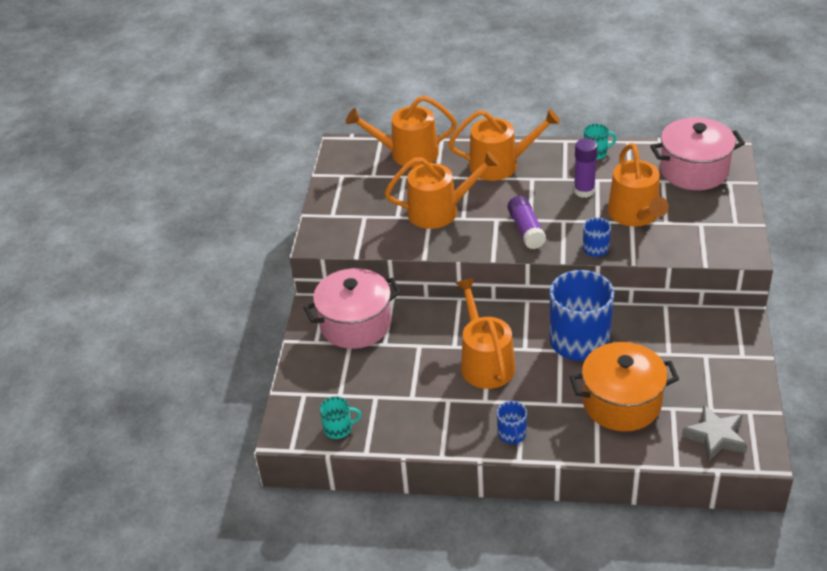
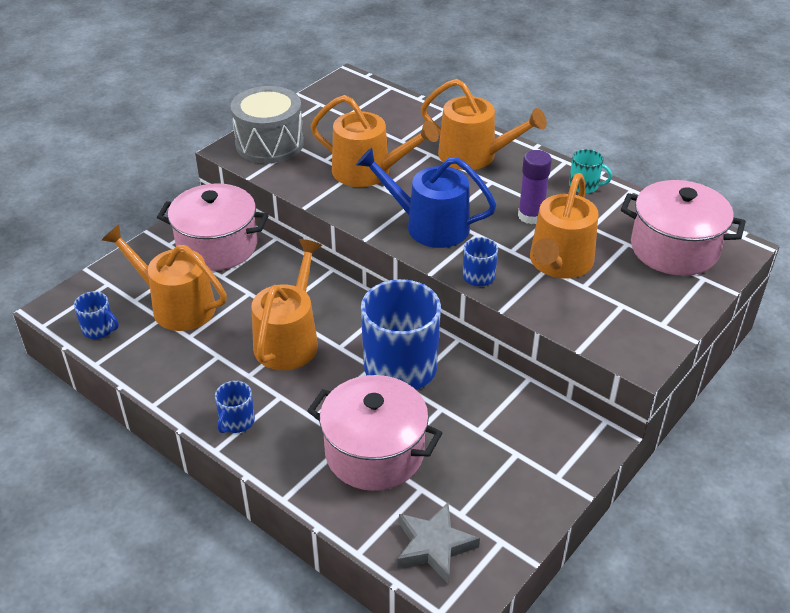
camera: 30 degrees right, 0 degrees up
(338, 428) = (99, 329): turquoise mug -> blue mug
(340, 224) = (269, 143): none -> grey drum
(408, 153) = (400, 110): orange watering can -> orange watering can (177, 306)
(526, 230) = (430, 226): purple glue stick -> blue watering can
(621, 403) = (374, 452): orange pot -> pink pot

